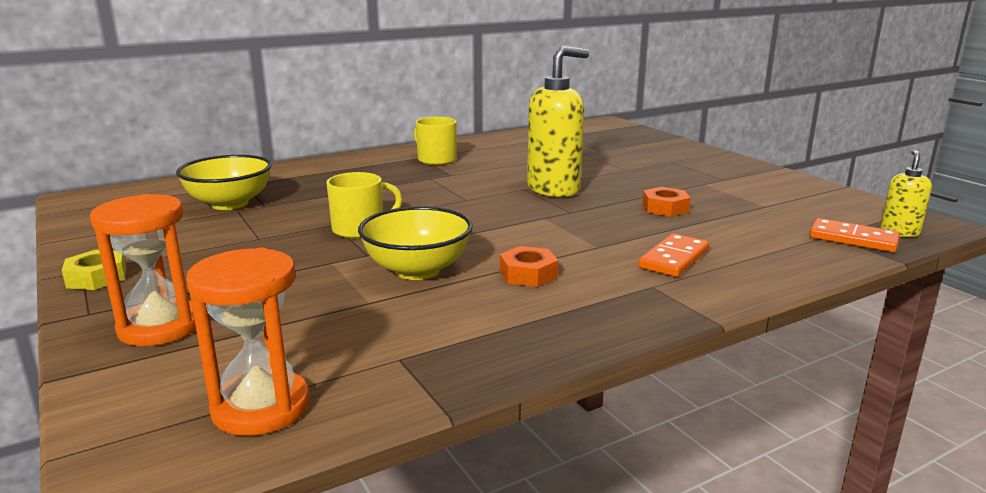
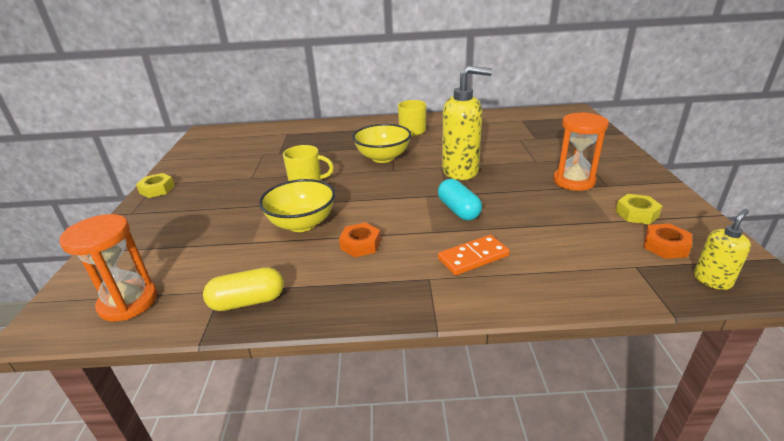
camera: 30 degrees right, 10 degrees up
(160, 327) = (147, 231): orange hourglass -> orange hourglass (573, 181)
(230, 204) = (264, 148): yellow bowl -> yellow bowl (383, 157)
(457, 358) = (248, 301): none -> yellow capsule
(601, 223) = (458, 210): none -> turquoise capsule
(665, 208) = (523, 206): orange nut -> orange nut (665, 246)
(779, 197) = (636, 214): none -> yellow nut
(853, 239) = (653, 276): orange domino -> none

